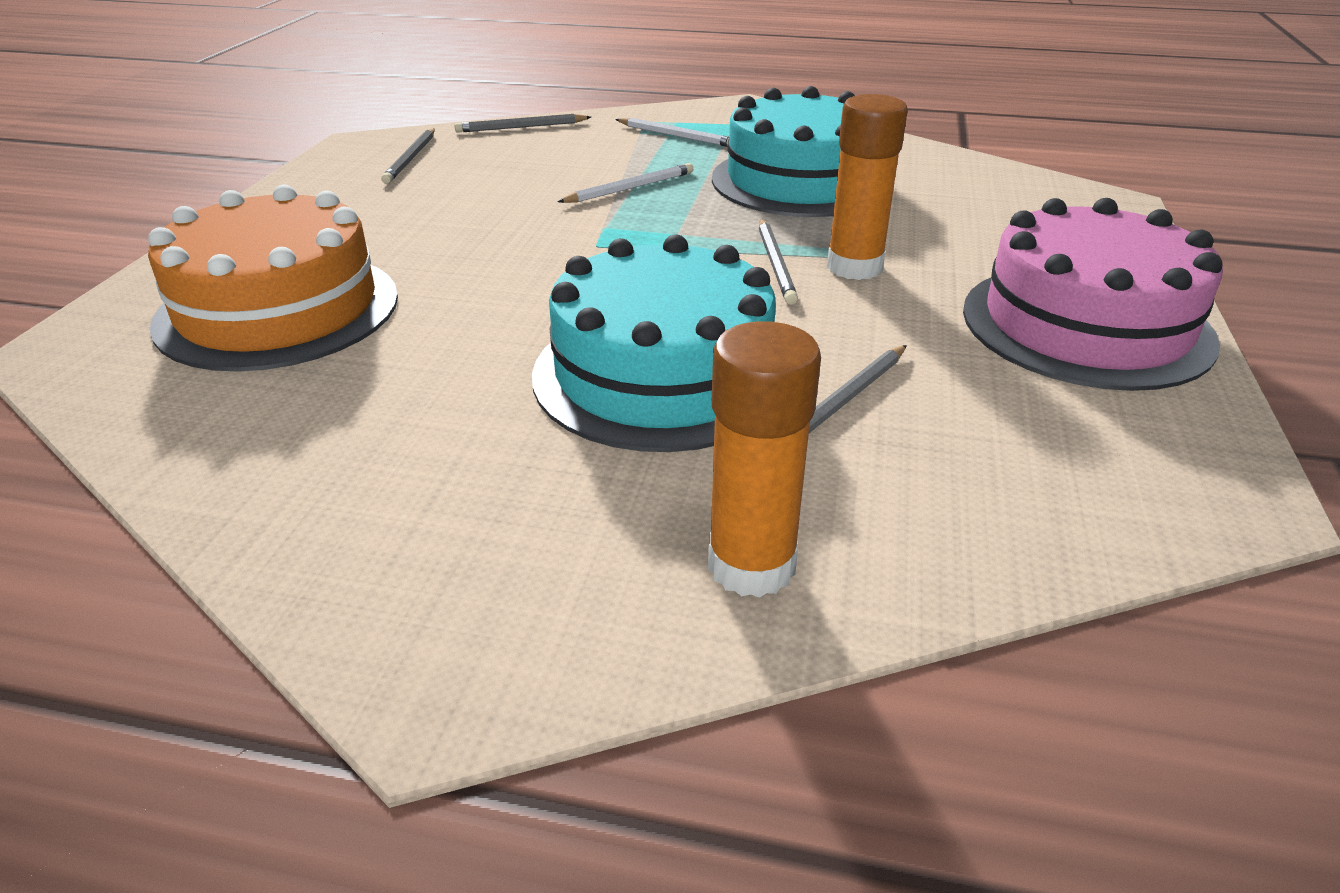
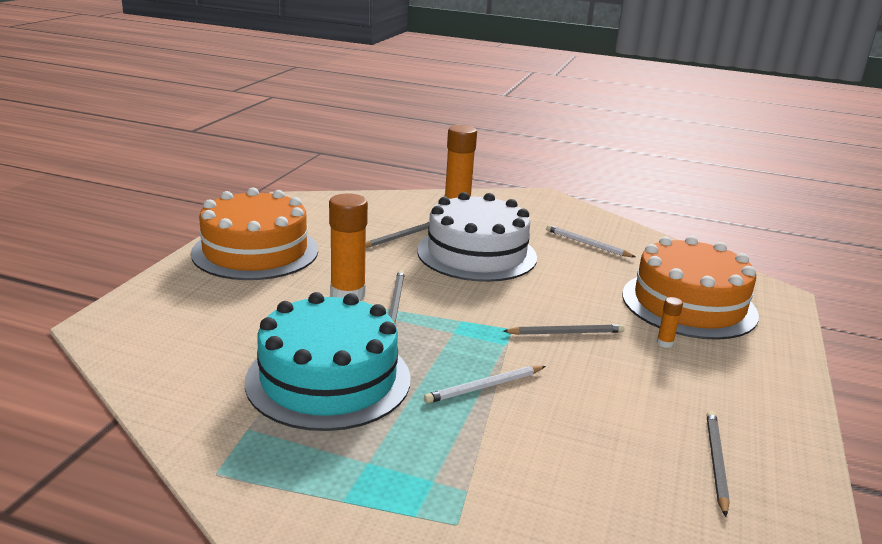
camera: 175 degrees left, 10 degrees down
(376, 248) = (664, 343): none -> orange glue stick
(521, 127) = (619, 524): grey pencil -> grey pencil (566, 333)
(662, 374) = (476, 254): turquoise cake -> white cake
(676, 136) = (424, 477): white pencil -> white pencil (587, 244)
(1086, 325) = (255, 251): pink cake -> orange cake

